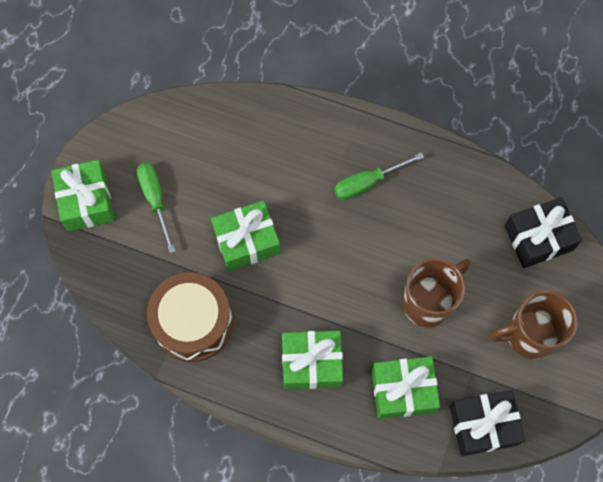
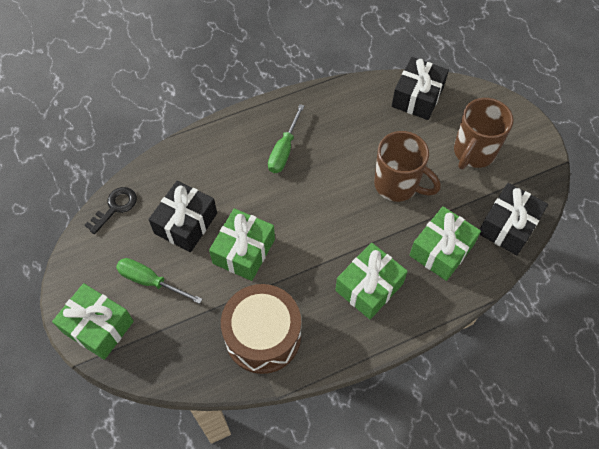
camera: 45 degrees left, 10 degrees down
(187, 112) = (115, 207): none -> black key
(226, 176) = (186, 223): none -> black gift
(429, 301) = (397, 185): brown mug -> brown mug turned 120 degrees clockwise

